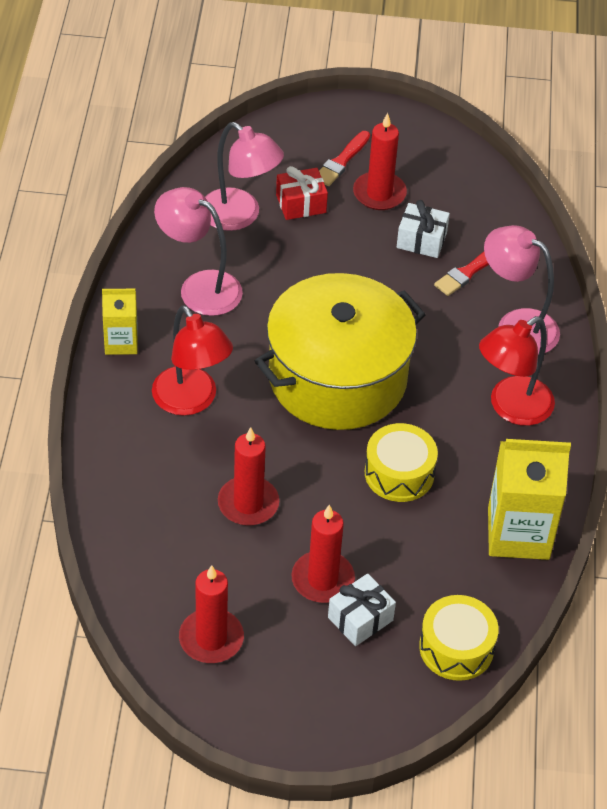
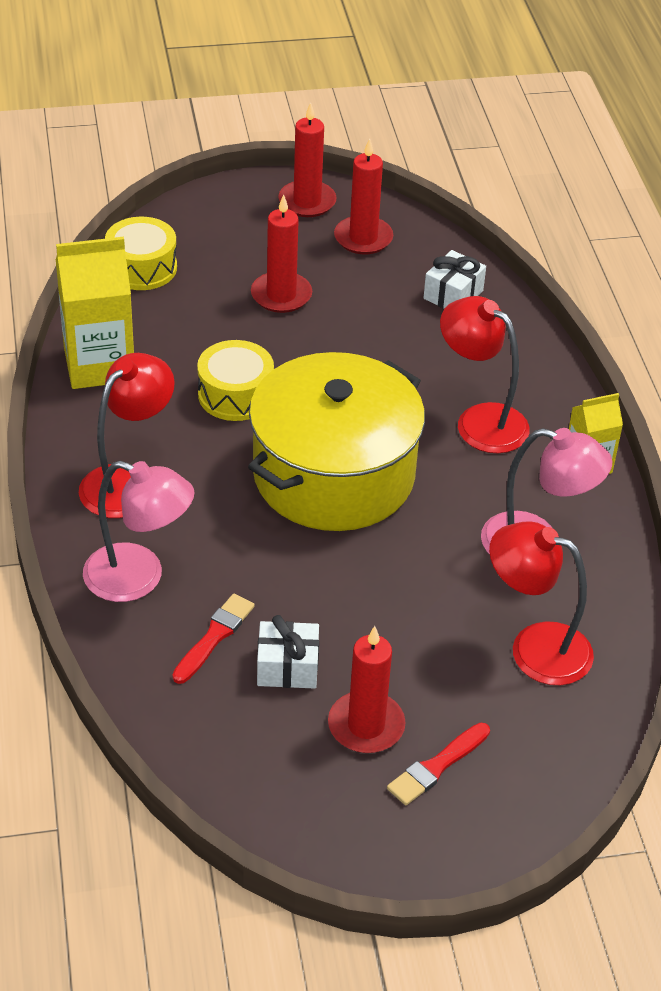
camera: 165 degrees right, 5 degrees down
(239, 216) = (535, 647): pink lamp -> red lamp
(248, 504) = (377, 341): red candle -> red candle (307, 202)
(301, 204) = (465, 684): red gift -> none
(341, 161) = (437, 766): red brush -> red brush turned 150 degrees counterclockwise
(360, 619) = (236, 273): white gift -> white gift (453, 295)

